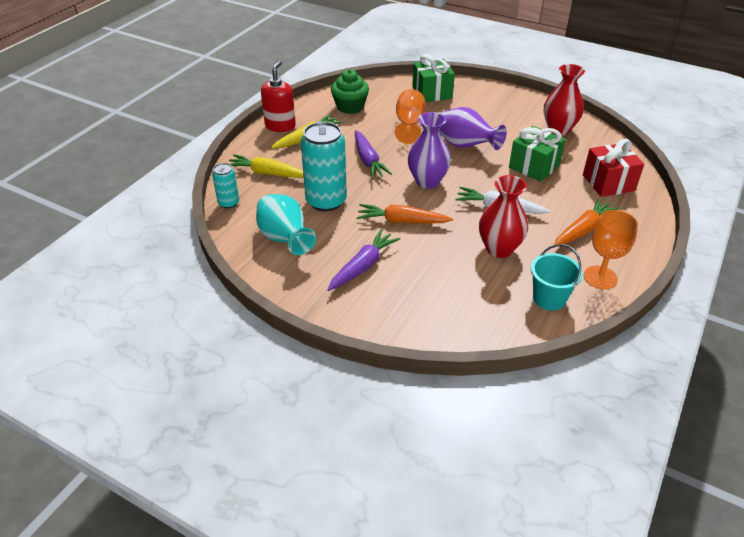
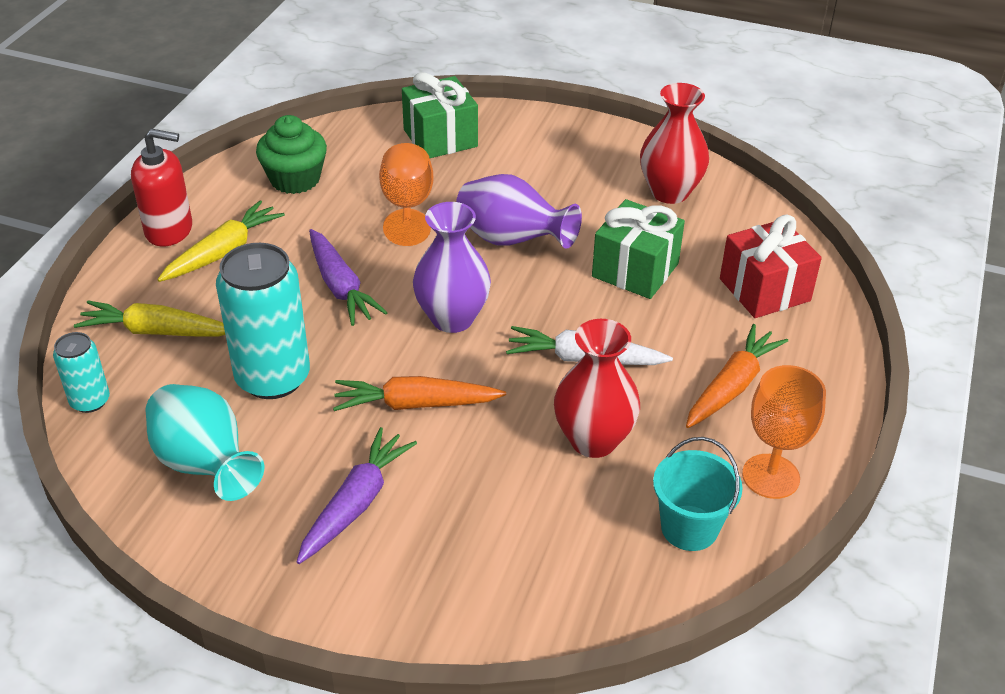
camera: 10 degrees left, 0 degrees up
(280, 126) = (169, 230): red soap dispenser -> red soap dispenser turned 90 degrees clockwise

